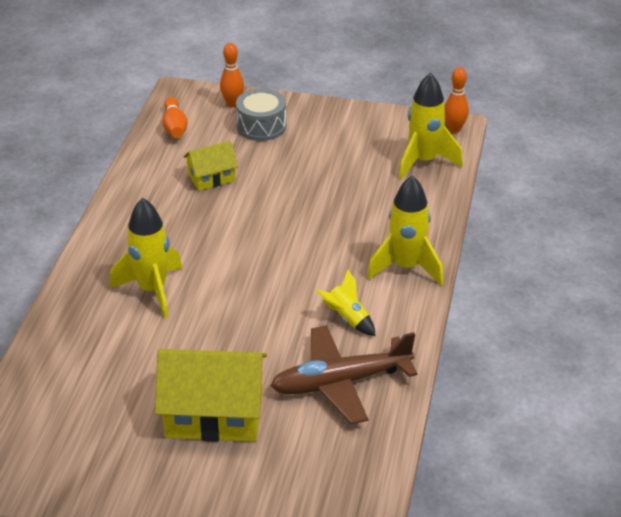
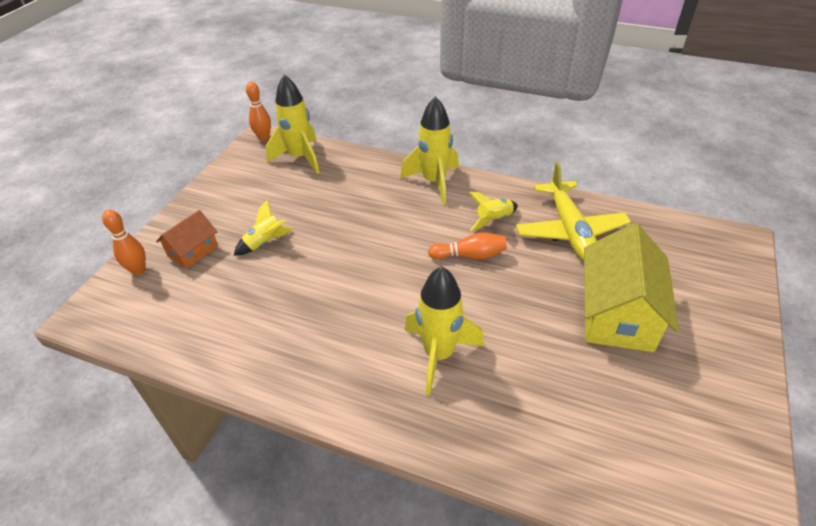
camera: 80 degrees left, 5 degrees up
(174, 126) = (151, 322): orange bowling pin -> orange bowling pin (470, 255)
(211, 177) = (262, 295): yellow house -> none
(261, 126) = (193, 251): grey drum -> orange house
(280, 165) = (265, 243): none -> yellow rocket
(340, 382) = (570, 231): brown plane -> yellow plane

